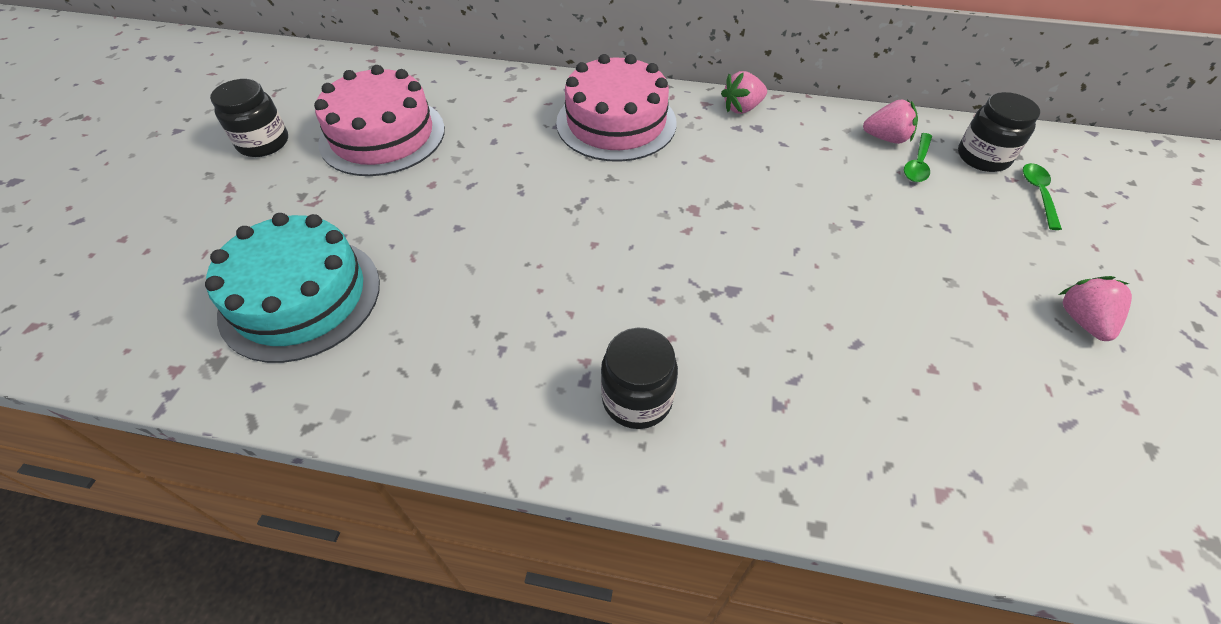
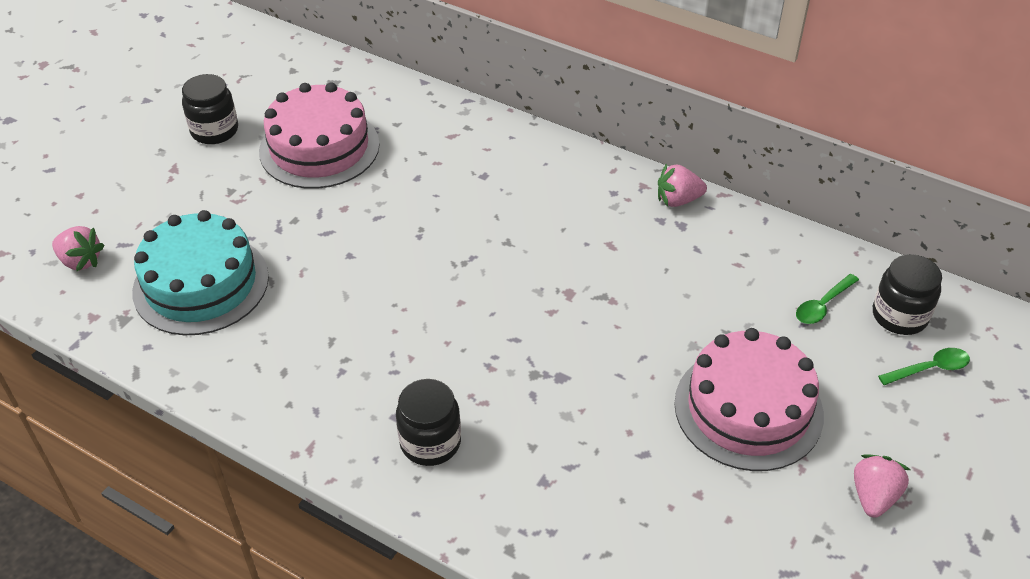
camera: 20 degrees right, 5 degrees down
(616, 122) = (542, 186): pink cake -> pink cake (748, 408)
(886, 138) = (809, 270): pink strawberry -> pink strawberry (81, 261)
(1038, 194) = (929, 369): green spoon -> green spoon turned 45 degrees clockwise

